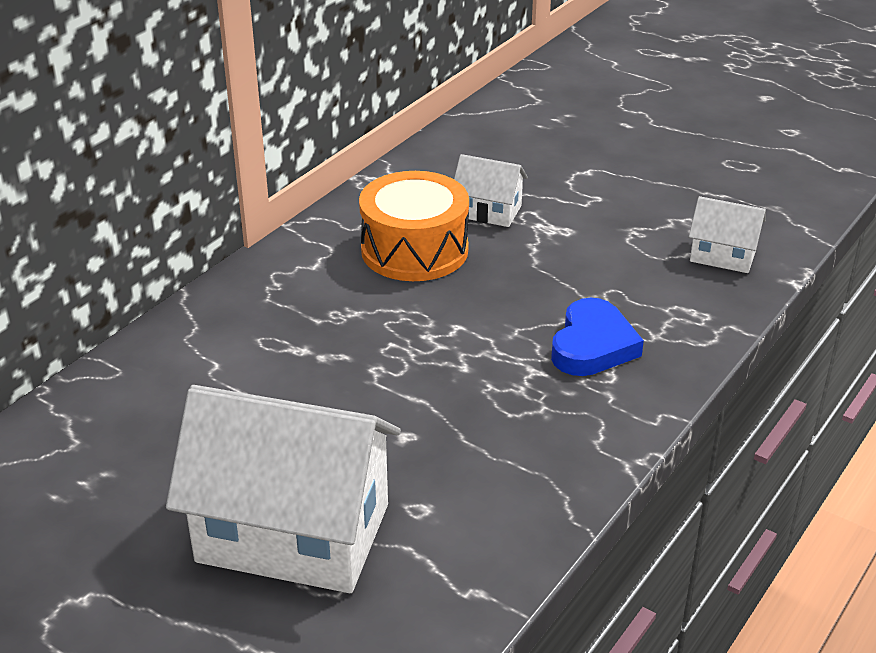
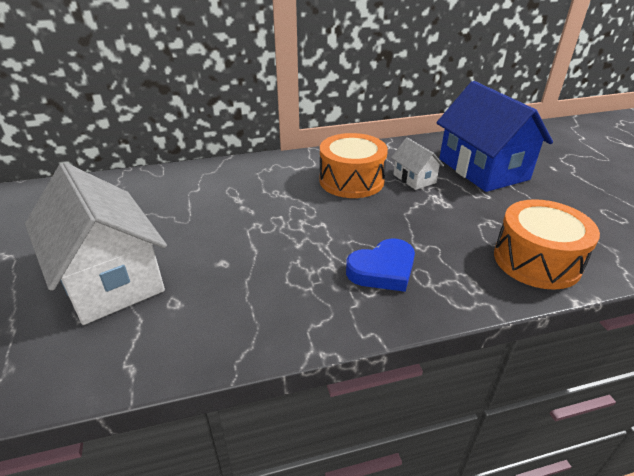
camera: 40 degrees right, 0 degrees up
(552, 160) = (483, 169): none -> blue house
(723, 255) = (536, 260): white house -> orange drum

